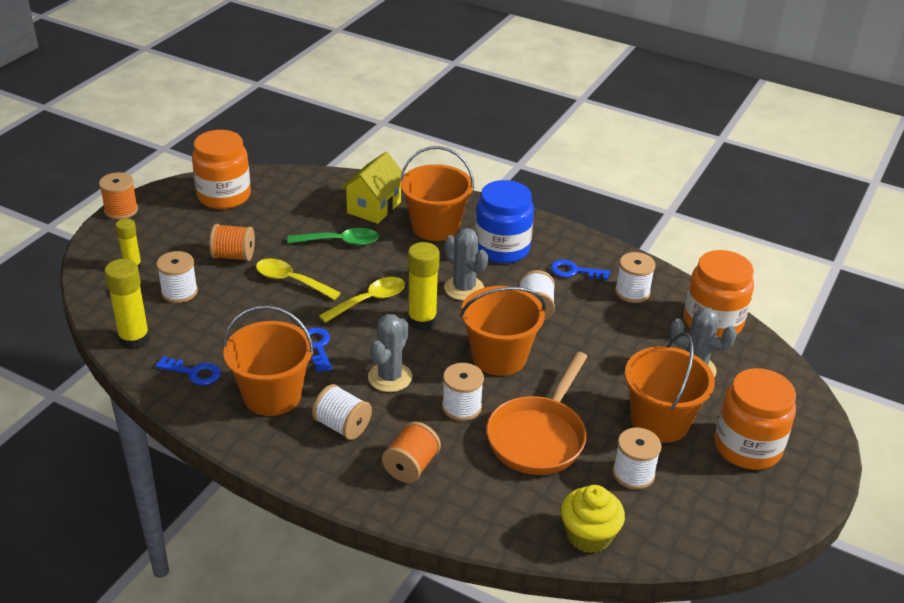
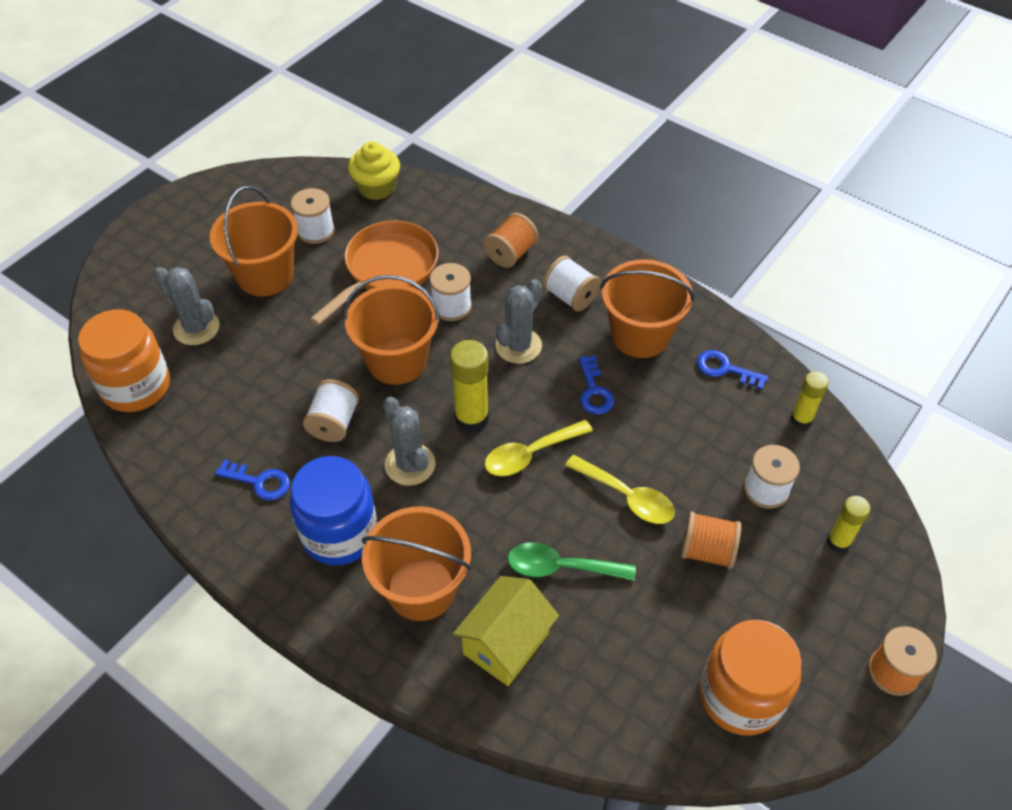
camera: 170 degrees left, 15 degrees up
(134, 339) = (801, 419): yellow glue stick -> yellow glue stick, size x0.64
(632, 292) = (204, 440): white spool -> none
(747, 447) = (199, 245): orange jar -> none

